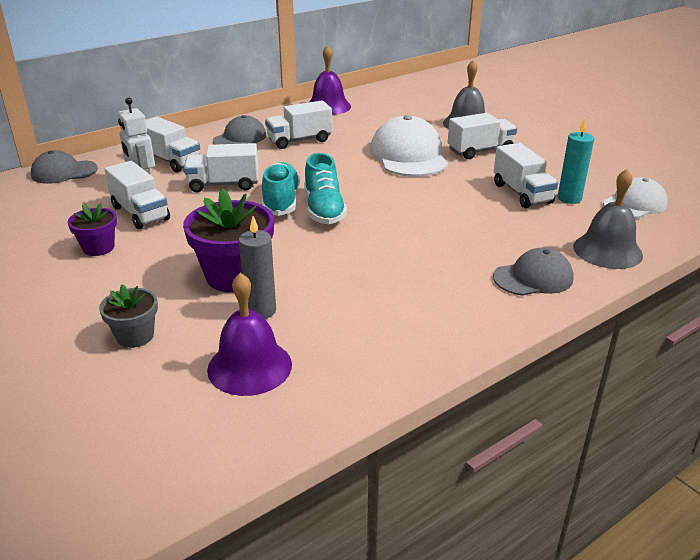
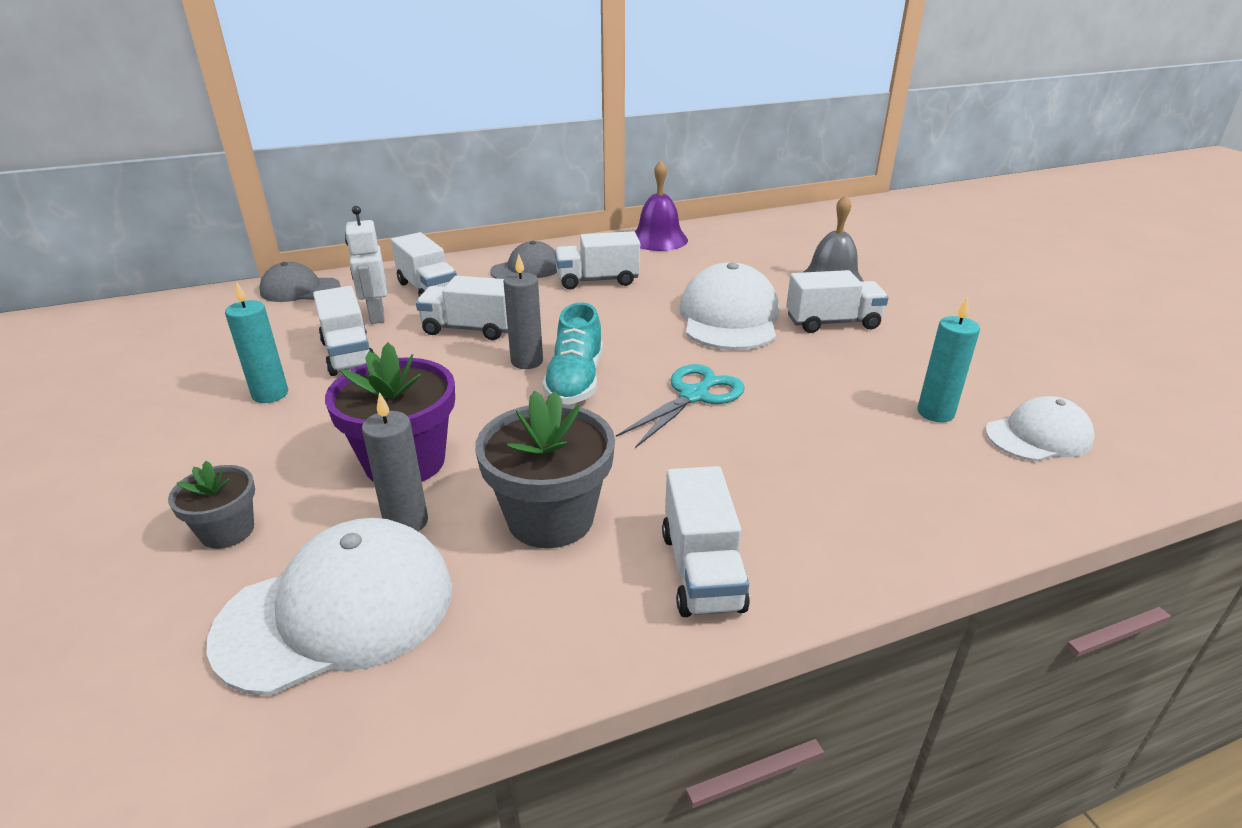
camera: 15 degrees right, 0 degrees up
(98, 248) = (270, 394): purple flower pot -> turquoise candle
(249, 366) = (337, 611): purple bell -> white cap
(281, 201) = (527, 361): turquoise shoe -> grey candle
(357, 293) = (550, 518): none -> grey flower pot
(411, 208) = (694, 396): none -> turquoise scissors
(522, 193) = (865, 395): white truck -> white truck (701, 570)
(533, 278) = (823, 538): grey cap -> none
(607, 250) = (963, 510): grey bell -> none

